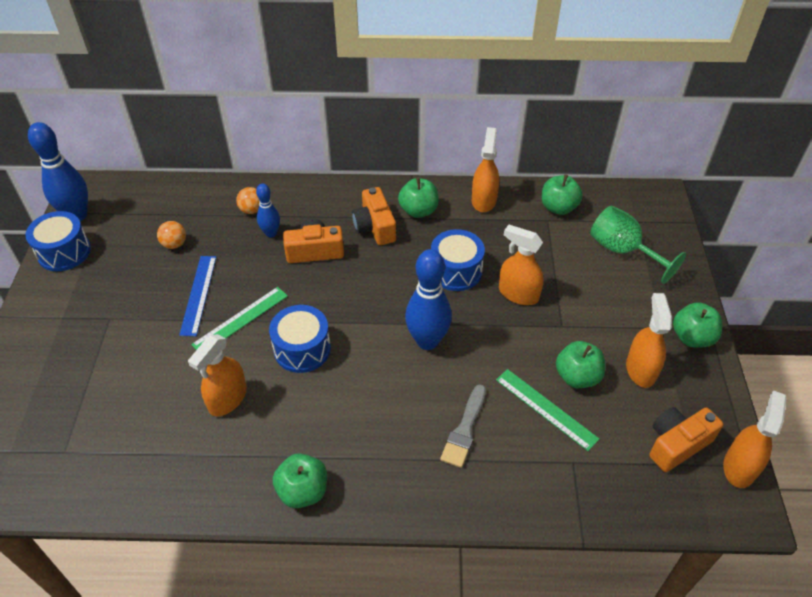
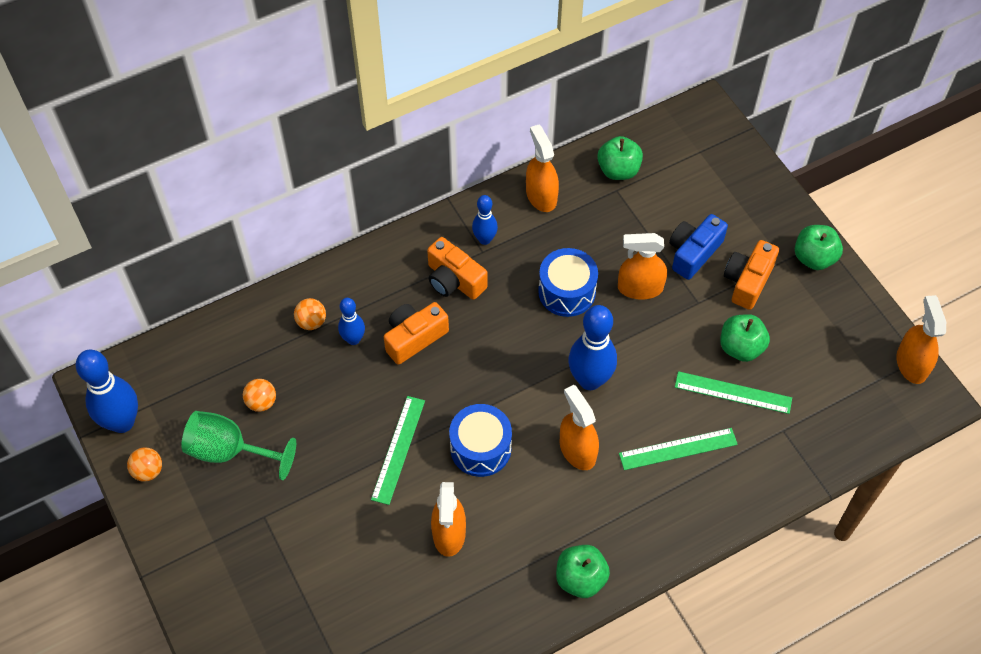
camera: 30 degrees left, 10 degrees up
(64, 252) = (148, 471): blue drum -> orange ball
(198, 294) = (334, 445): blue ruler -> none
(418, 211) = (484, 239): green apple -> blue bowling pin
(464, 430) = (678, 449): grey brush -> green ruler
(582, 288) = (693, 253): none -> blue camera
(623, 251) = (706, 193): green goblet -> green goblet (230, 451)
(640, 369) = (789, 312): orange spray bottle -> orange spray bottle (577, 450)
(677, 444) = (854, 369): orange camera -> orange camera (747, 281)

